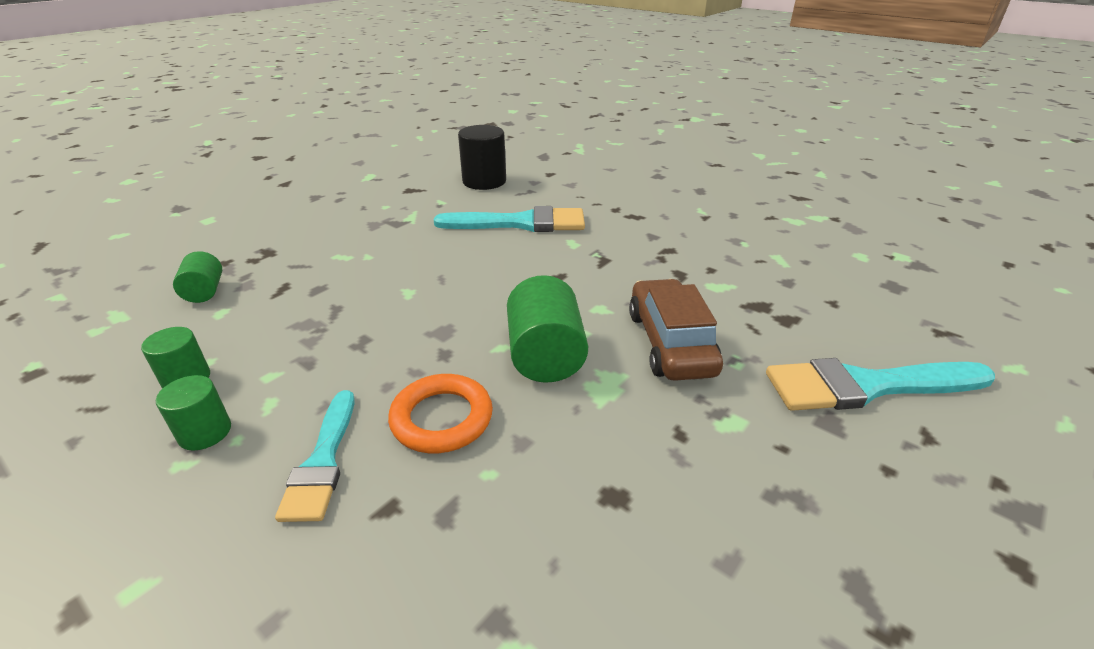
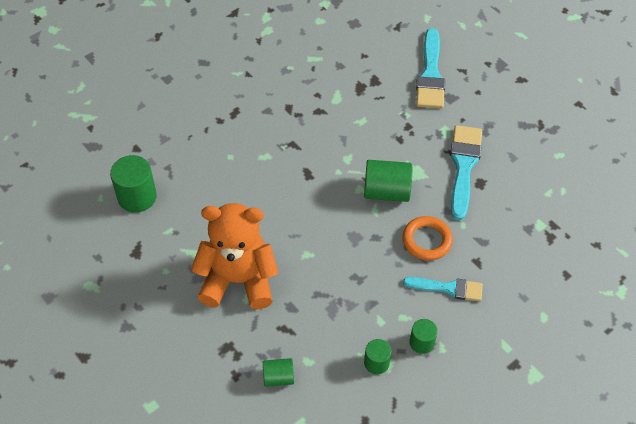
camera: 80 degrees left, 20 degrees up
(367, 247) = (238, 280): none -> orange teddy bear
(484, 181) = (137, 197): black cylinder -> green cylinder
(520, 223) = (226, 182): turquoise brush -> turquoise brush (463, 166)
(670, 343) = (385, 136): brown car -> none

